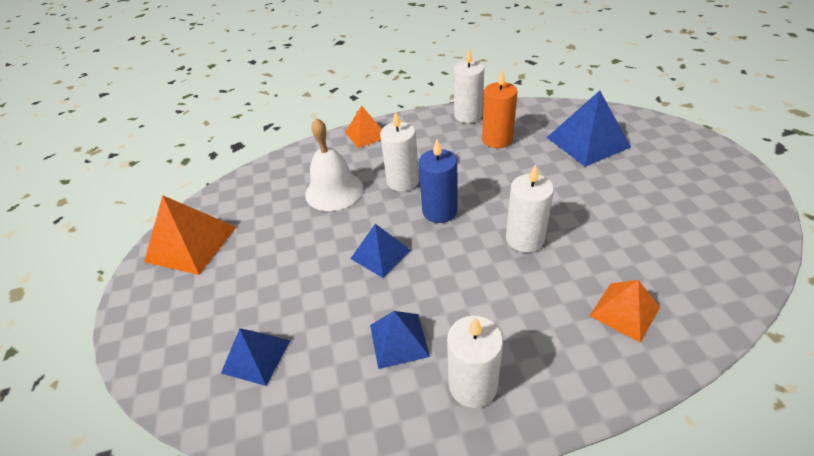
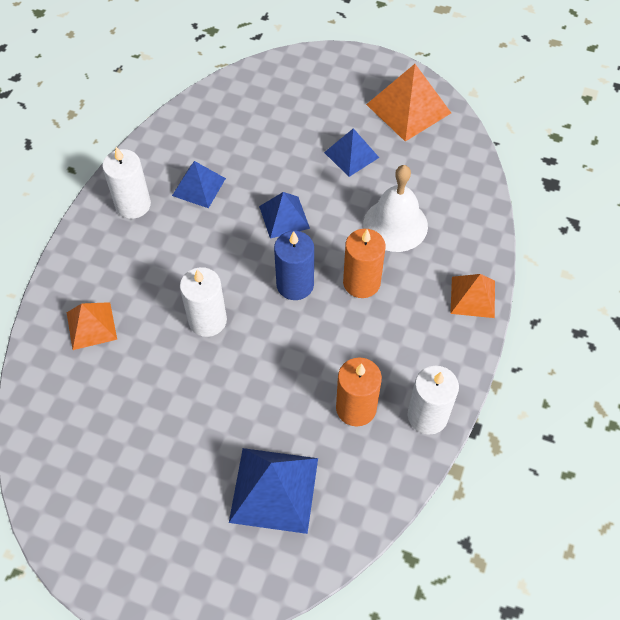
camera: 120 degrees right, 15 degrees up
(256, 356) = (258, 112): blue pyramid -> blue pyramid (351, 155)
(403, 181) = (361, 282): white candle -> orange candle

